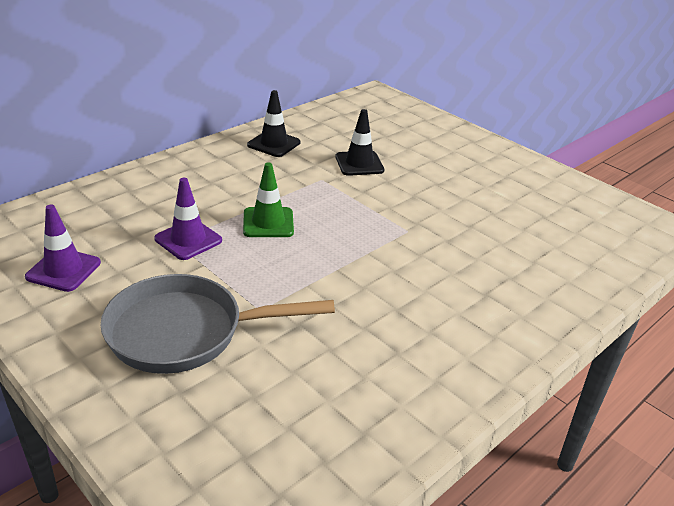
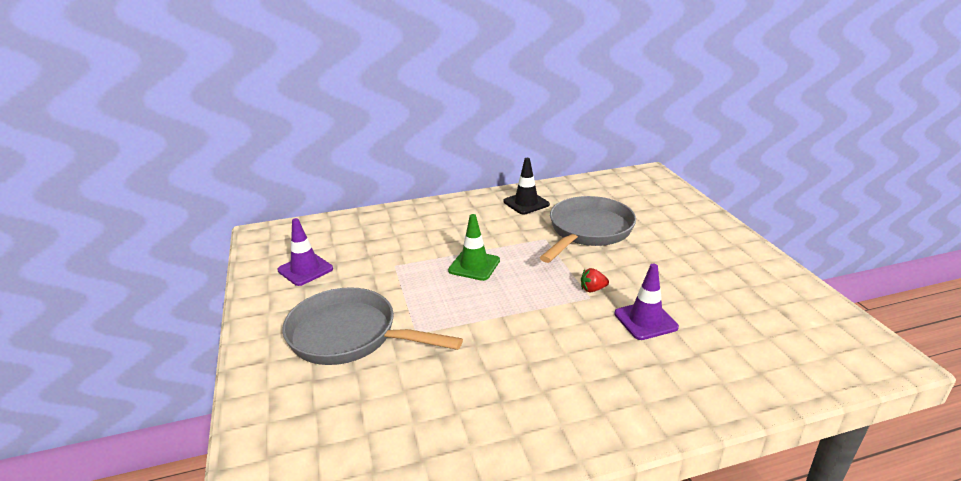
camera: 30 degrees right, 5 degrees down
(188, 240) = (404, 266): purple traffic cone -> purple traffic cone (645, 320)
(359, 164) = (588, 231): black traffic cone -> grey pan
(405, 222) = (592, 289): none -> red strawberry

